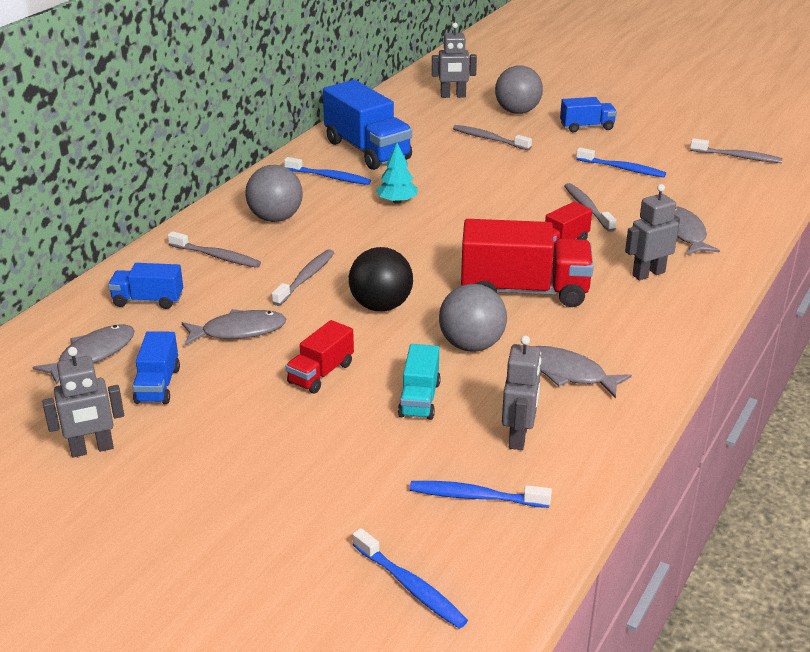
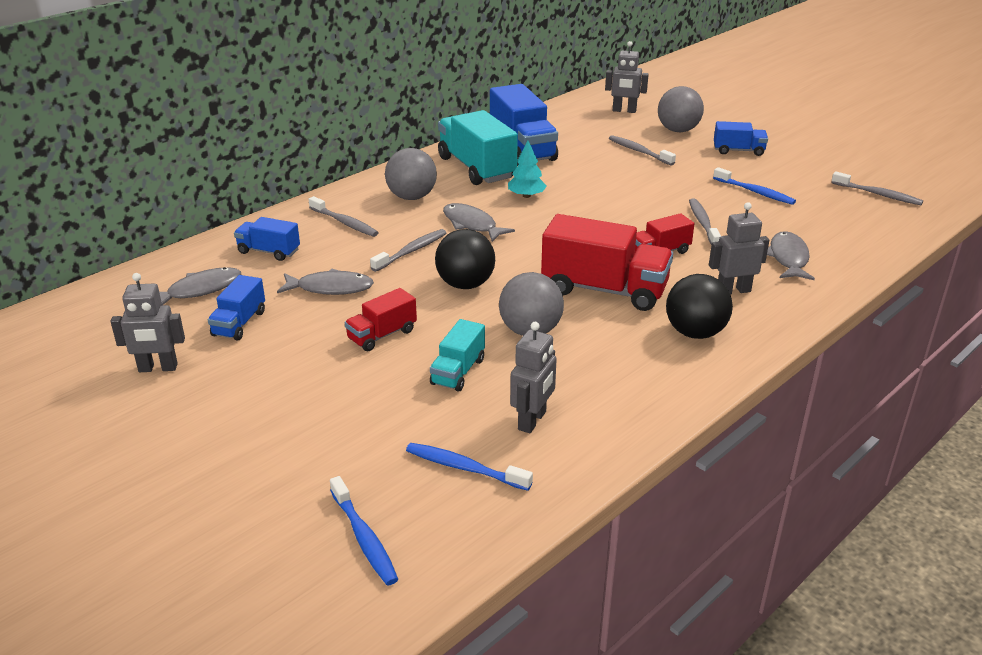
camera: 15 degrees right, 0 degrees up
(329, 177) = (476, 168): blue toothbrush -> turquoise truck
(568, 373) = (609, 371): grey fish -> grey fish (472, 224)
(632, 322) = (695, 333): none -> black ball

